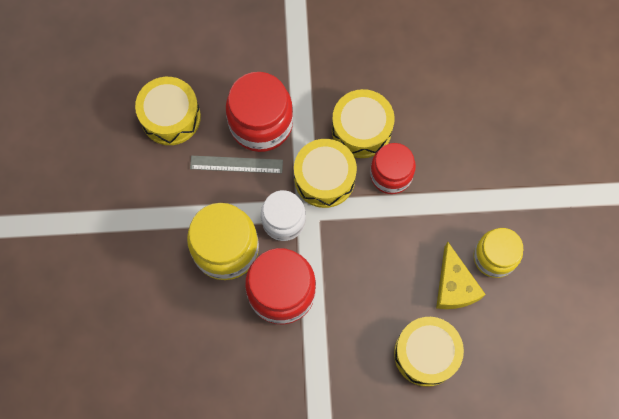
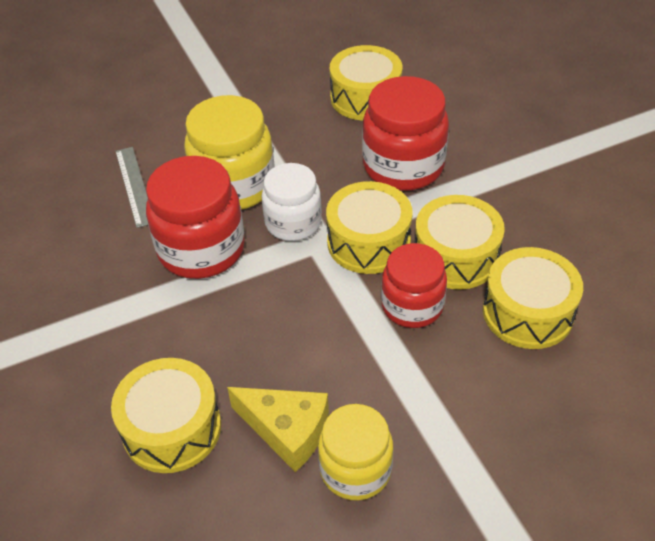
camera: 70 degrees right, 25 degrees down
(236, 164) = (341, 162): grey ruler -> grey ruler (134, 186)
(424, 110) = (528, 312): none -> yellow drum
(454, 286) = (287, 431): yellow cheese -> yellow cheese turned 120 degrees counterclockwise

